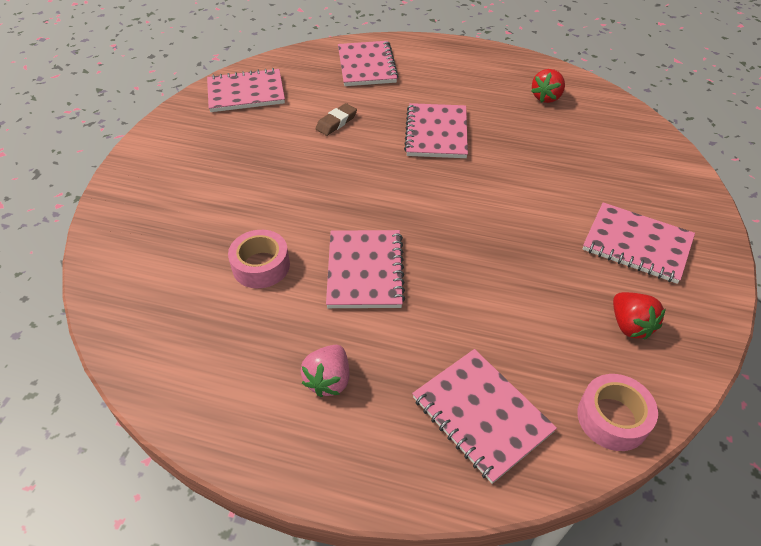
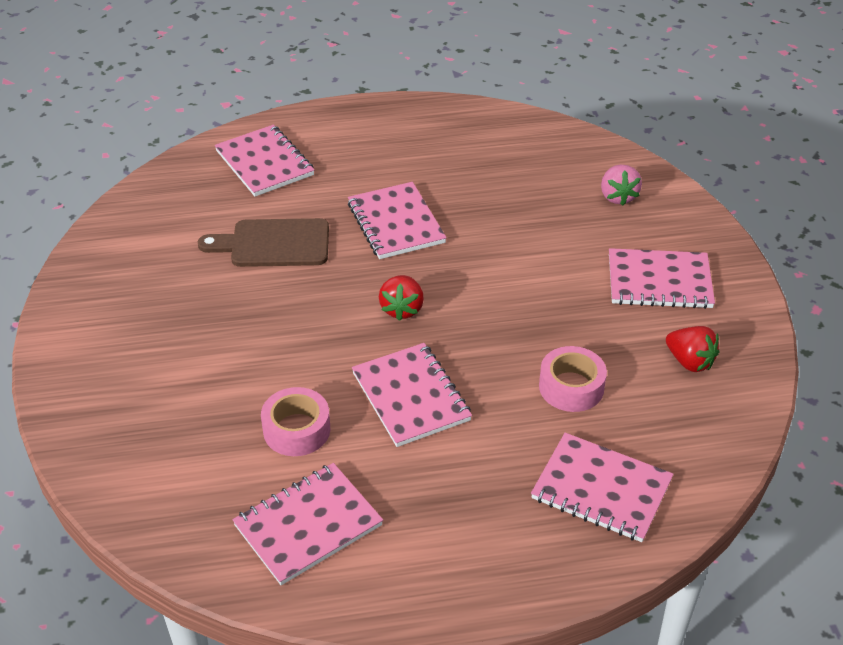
camera: 25 degrees left, 5 degrees down
(246, 93) = (137, 239): pink notebook -> pink notebook (308, 525)
(329, 380) = (442, 513): pink strawberry -> pink strawberry (617, 197)
(336, 122) = (274, 244): brown eraser -> brown cutting board
(546, 97) = (491, 147): red strawberry -> red strawberry (402, 309)
(612, 418) = (713, 449): pink tape -> pink tape (571, 387)

